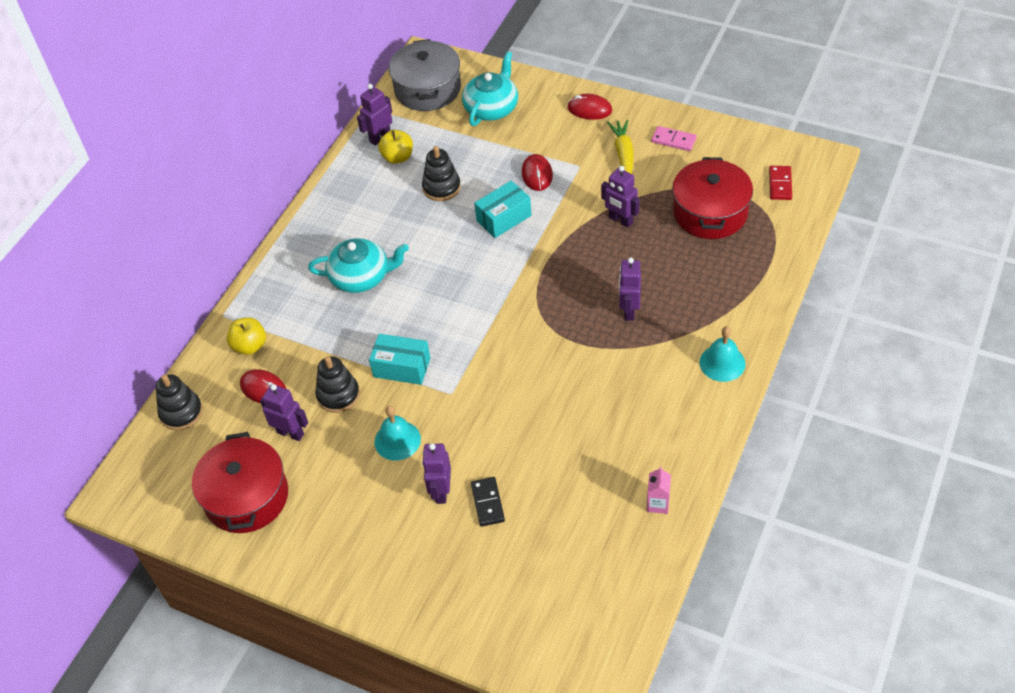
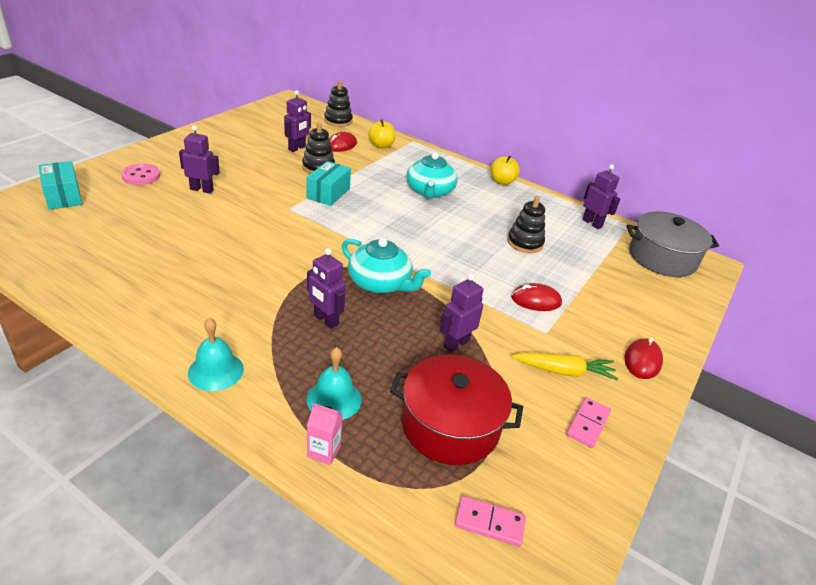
camera: 90 degrees right, 15 degrees down
(247, 497) = (257, 130): red pot -> none
(397, 440) = (261, 181): turquoise bell -> turquoise bell (334, 399)
(398, 157) = (566, 228): yellow apple -> yellow apple (502, 182)
(432, 569) = (141, 176): none -> pink button
(488, 503) = (174, 205): black domino -> none
(492, 108) = (638, 291): turquoise teapot -> turquoise teapot (380, 283)
(504, 218) = (477, 269): turquoise box -> turquoise box (63, 196)
(629, 310) = (325, 320): purple robot -> purple robot turned 150 degrees counterclockwise
(658, 503) = (91, 284): pink carton -> pink carton (324, 451)
(780, 184) = (489, 523): red domino -> pink domino

